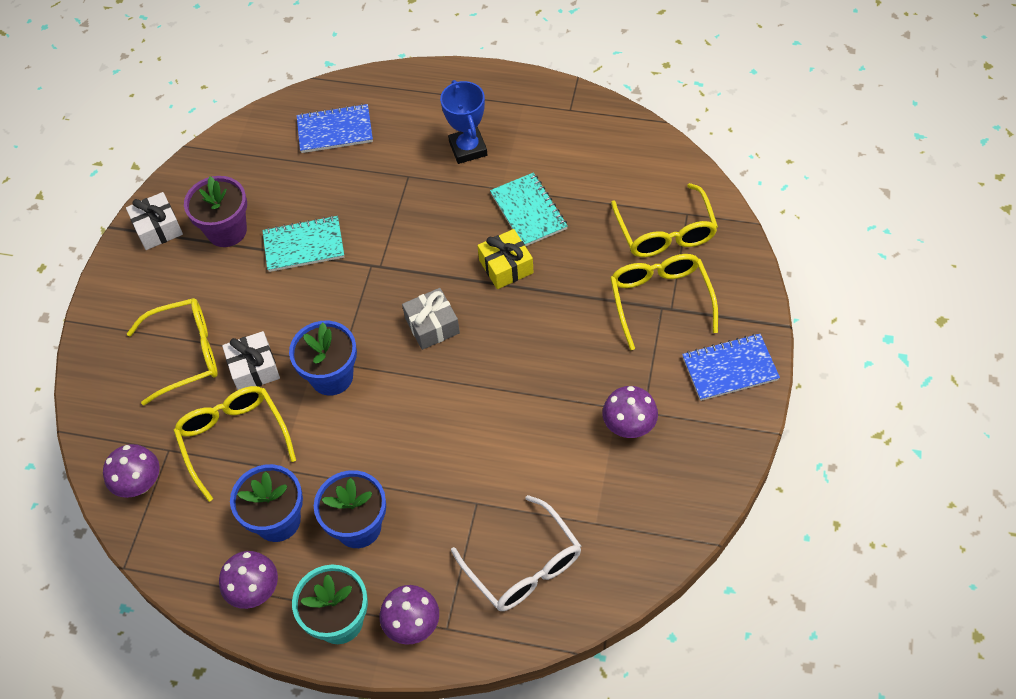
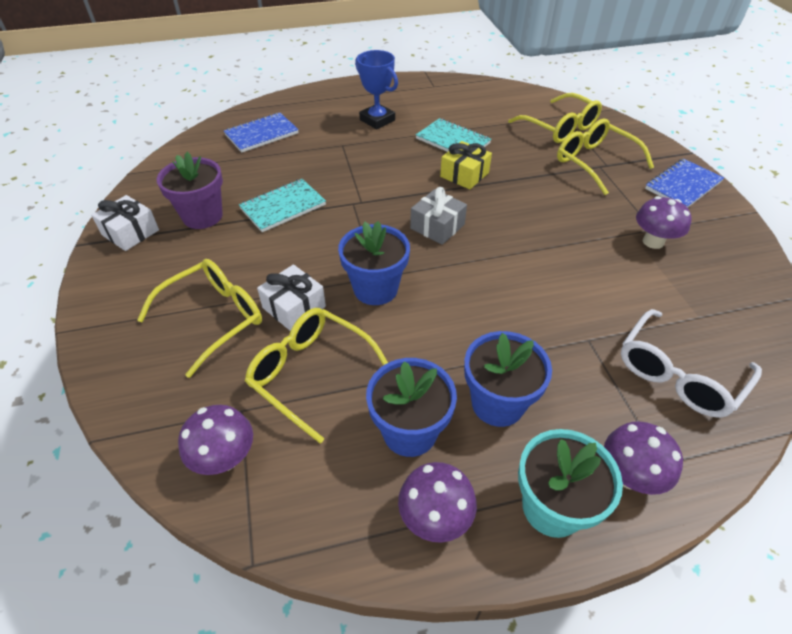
camera: 30 degrees left, 10 degrees down
(524, 566) = (677, 374): white glasses -> white glasses turned 105 degrees clockwise

